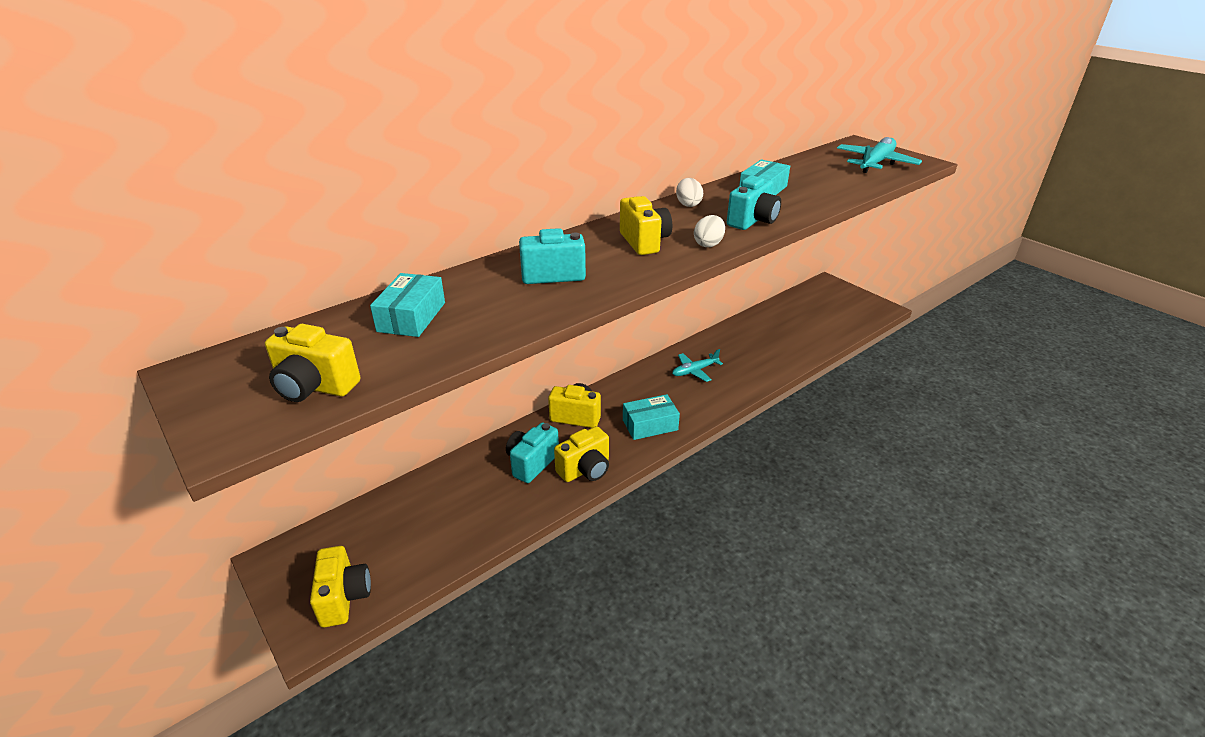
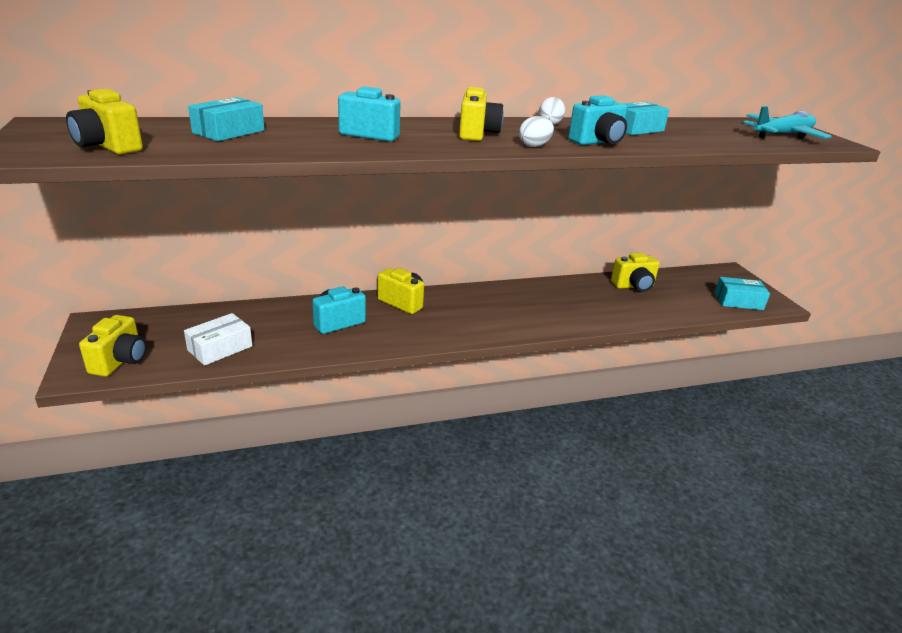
camera: 20 degrees right, 5 degrees down
(438, 539) = (220, 348): none -> white box
(585, 470) = (378, 339): yellow camera -> yellow camera (633, 286)
(650, 425) = (462, 326): turquoise box -> turquoise box (738, 301)
(694, 371) = (537, 300): turquoise plane -> none

